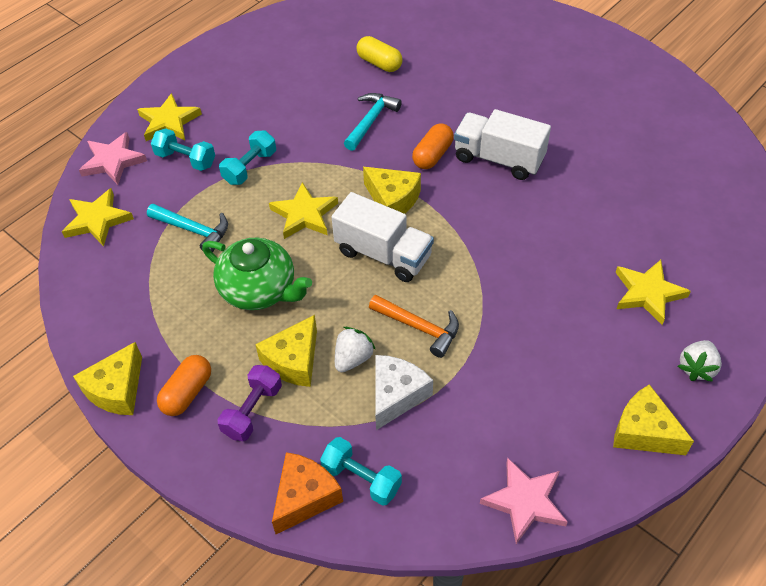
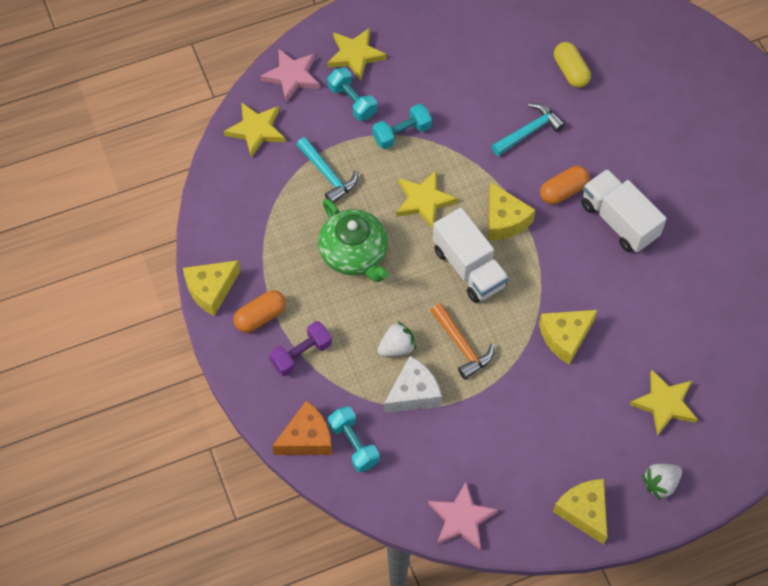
camera: 25 degrees right, 10 degrees up
(293, 361) = (351, 328): yellow cheese -> yellow cheese (565, 337)

